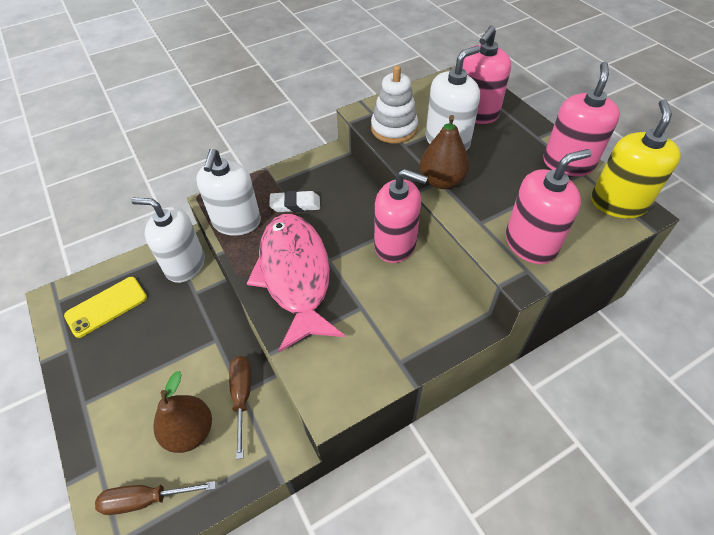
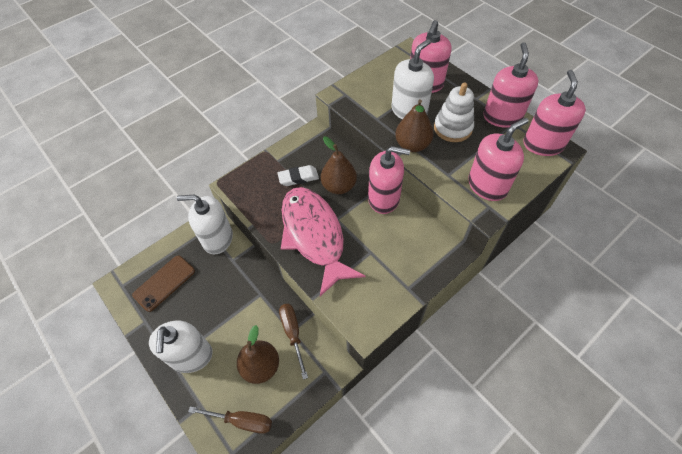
camera: 10 degrees left, 5 degrees up
(106, 306) = (164, 283): yellow phone -> brown phone
(145, 499) = (242, 421): brown screwdriver -> brown screwdriver turned 150 degrees counterclockwise
(236, 222) = (256, 199): white soap dispenser -> white soap dispenser (191, 356)
(342, 222) = (339, 186): none -> brown pear
(394, 128) = (365, 106): white stacking toy -> white stacking toy (453, 128)
(618, 203) = (543, 144): yellow soap dispenser -> pink soap dispenser

